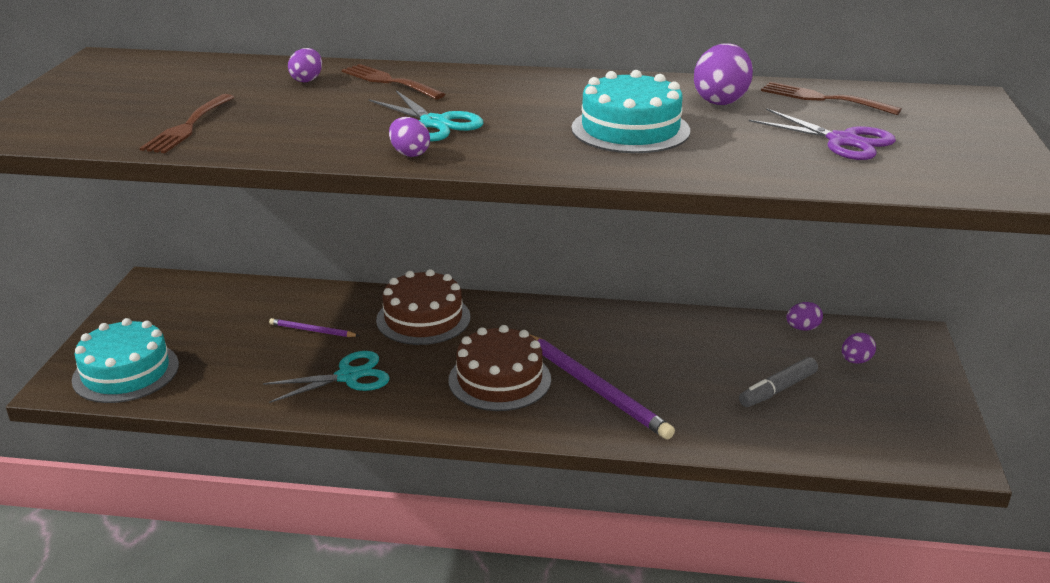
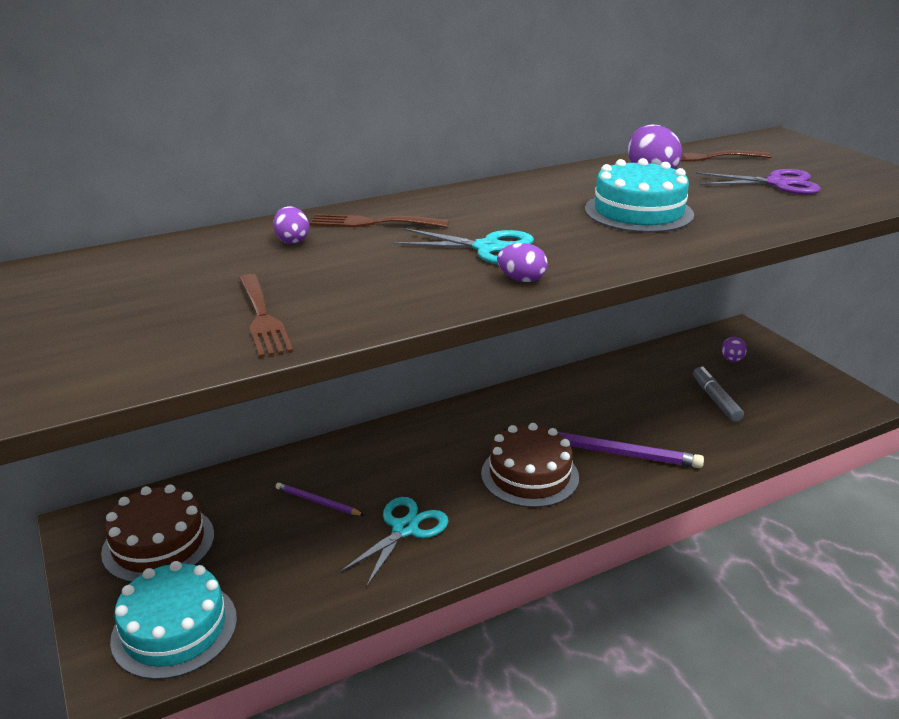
camera: 35 degrees left, 0 degrees up
(312, 331) = (318, 502): purple pencil -> purple pencil turned 45 degrees clockwise
(423, 318) = (403, 450): brown cake -> brown cake (158, 543)
(777, 390) = (716, 400): grey marker -> grey marker turned 150 degrees clockwise
(802, 328) = (674, 349): purple egg -> none

